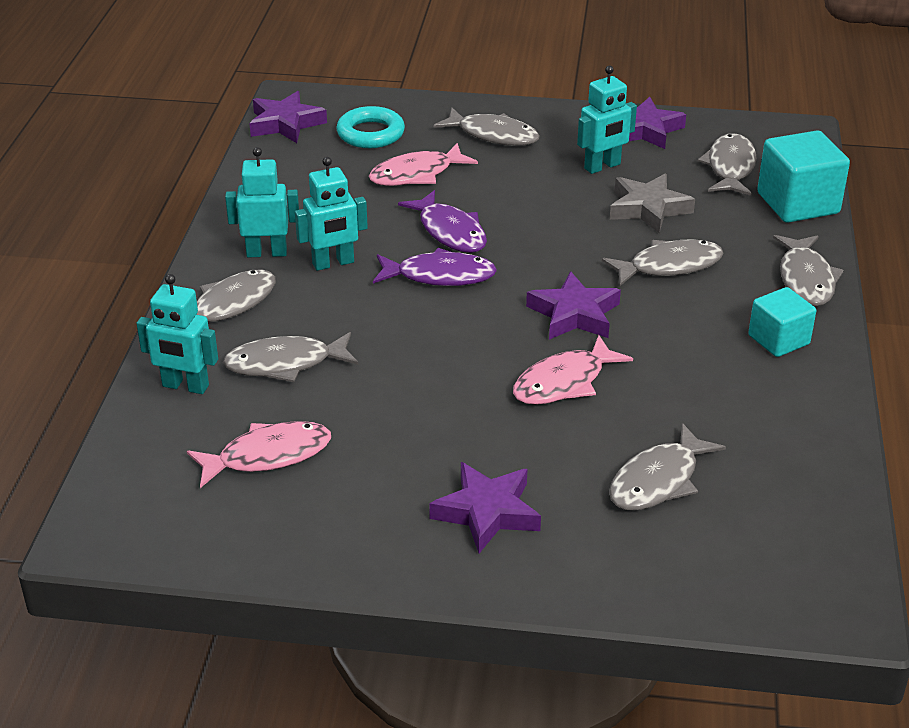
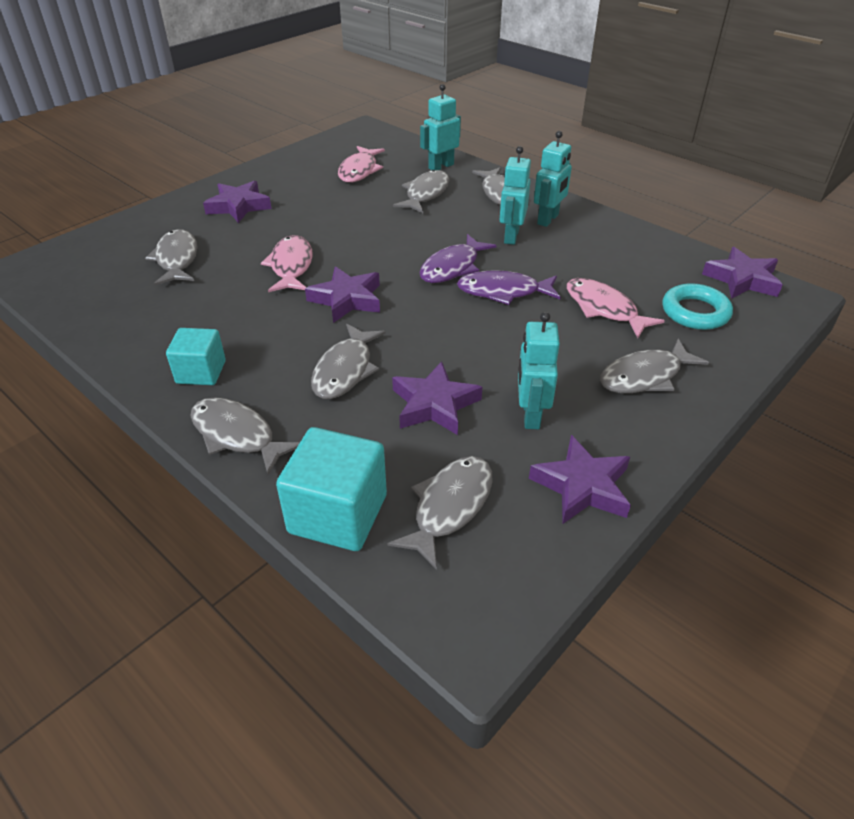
camera: 125 degrees right, 5 degrees up
(416, 174) = (604, 309): pink fish -> pink fish turned 45 degrees counterclockwise
(648, 208) = (434, 404): grey star -> purple star
(730, 167) = (449, 507): grey fish -> grey fish turned 105 degrees counterclockwise

